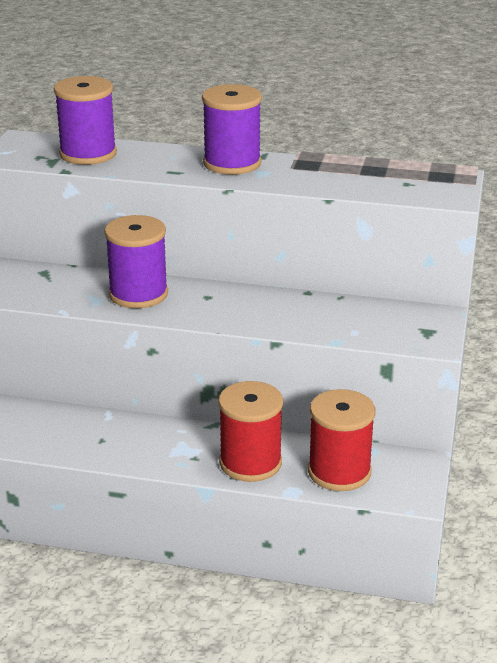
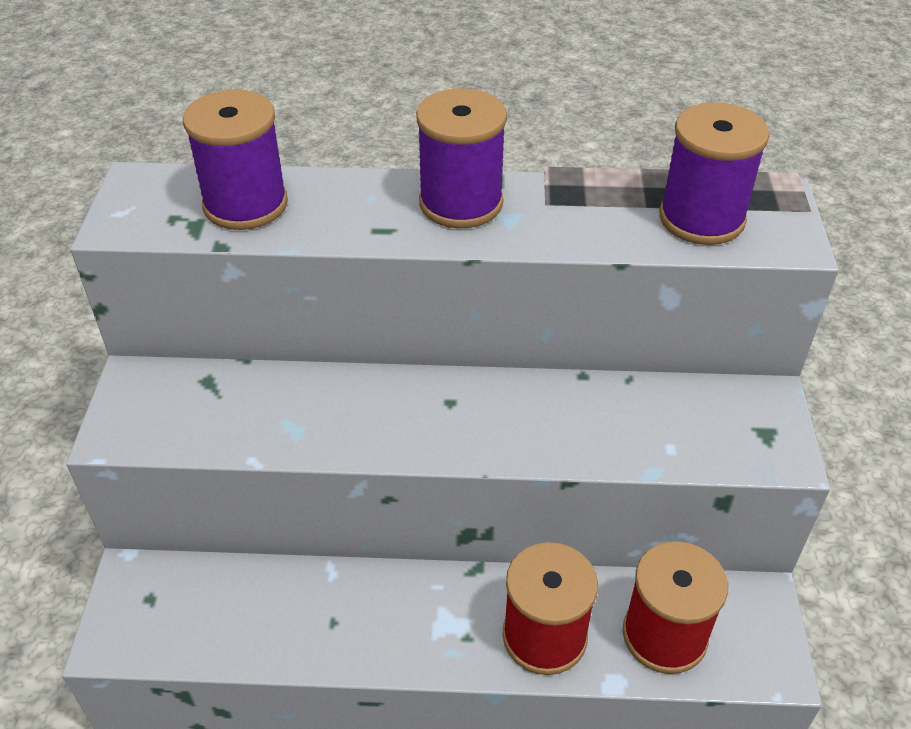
camera: 10 degrees left, 15 degrees up
(138, 294) = (353, 410): purple spool -> purple spool (701, 218)

